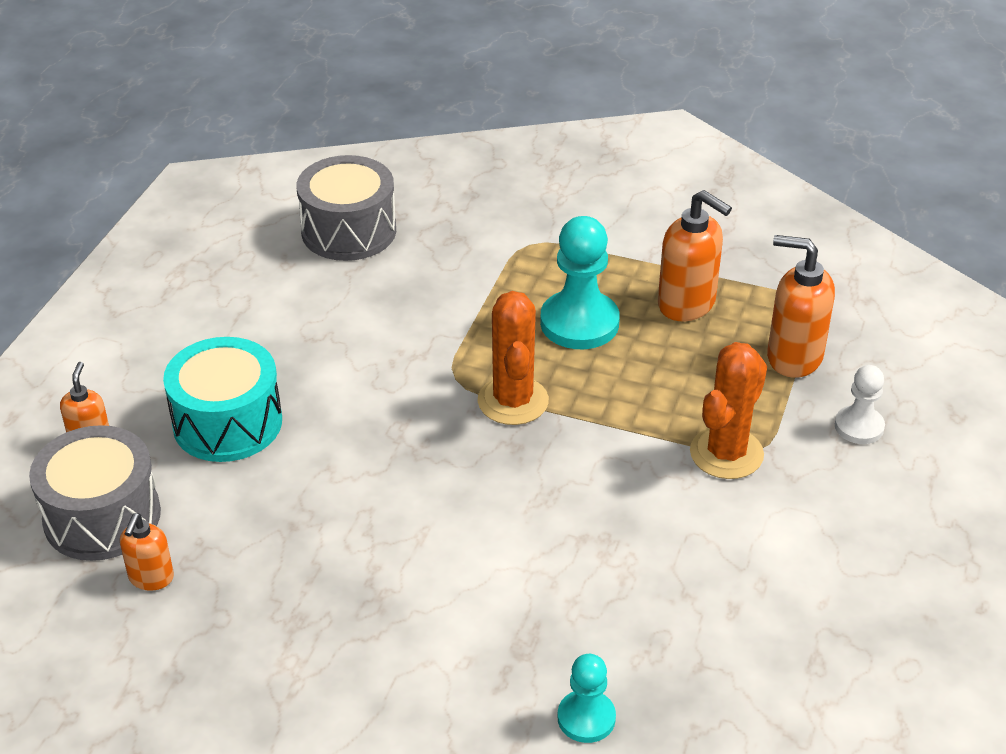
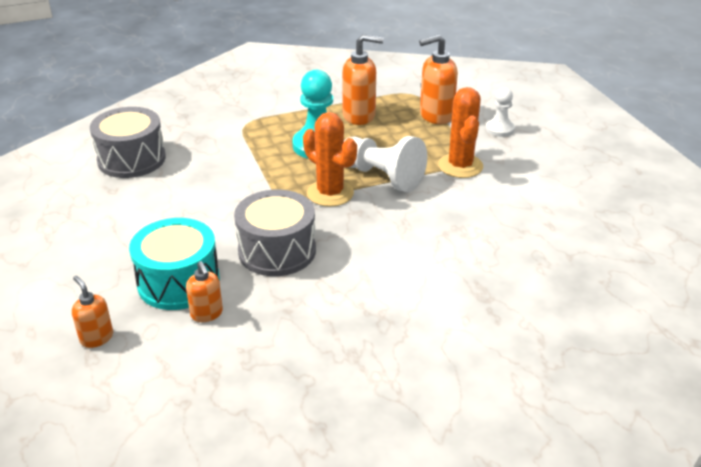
camera: 40 degrees left, 5 degrees down
(102, 516) = (158, 372): grey drum -> grey drum (277, 251)
(151, 578) = (235, 385): orange soap dispenser -> orange soap dispenser (207, 314)
(586, 718) = (554, 307): turquoise pawn -> none
(604, 412) = (382, 176): none -> white pawn

